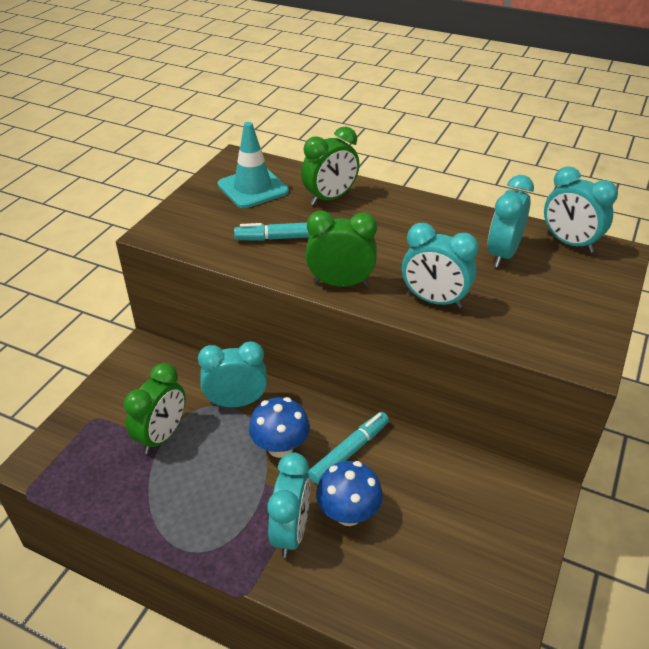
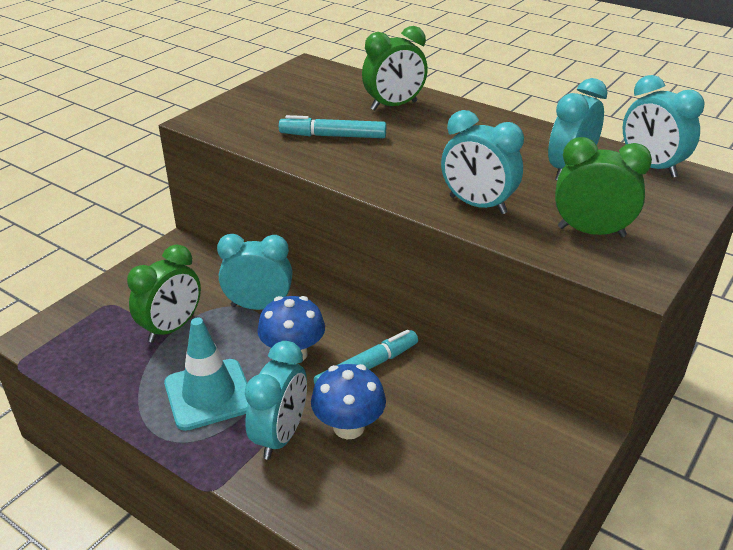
camera: 10 degrees right, 5 degrees down
(253, 188) = (315, 91): turquoise traffic cone -> turquoise traffic cone (209, 394)
(340, 283) = (379, 180): green clock -> green clock (591, 232)

